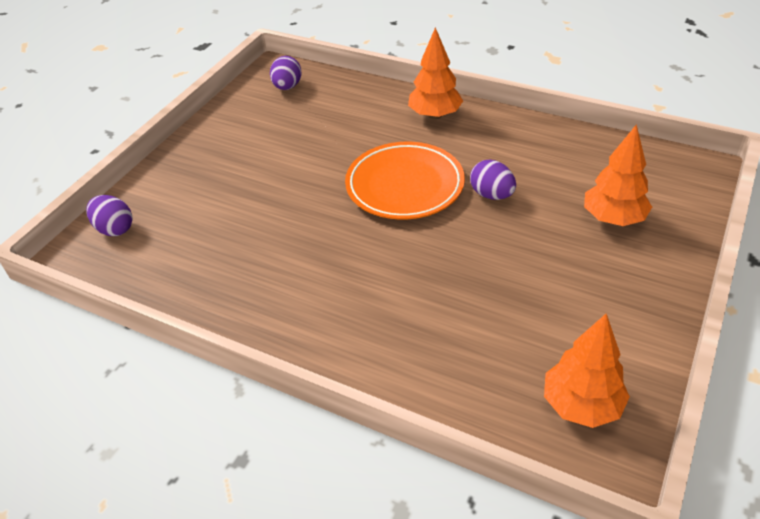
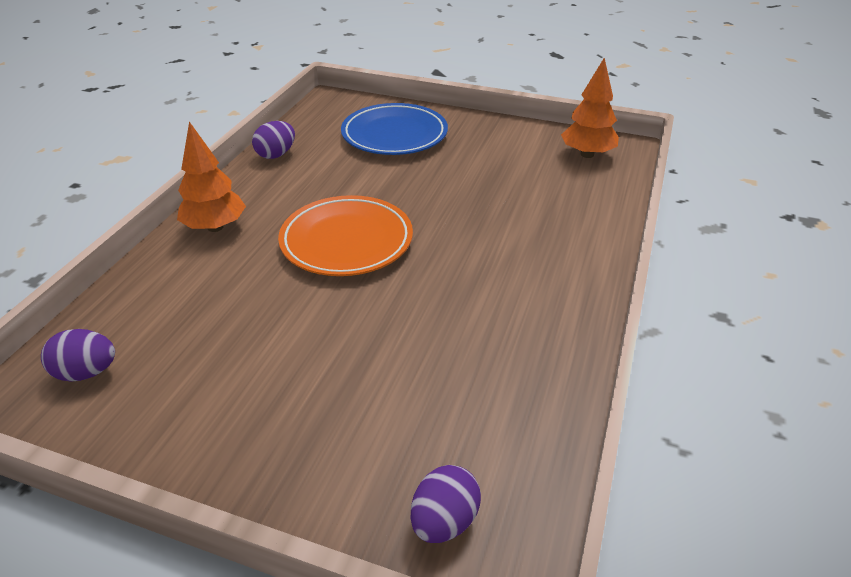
camera: 100 degrees left, 5 degrees down
(491, 195) = (363, 189): purple egg -> purple egg (276, 154)
(613, 218) = (394, 135): orange tree -> blue plate

